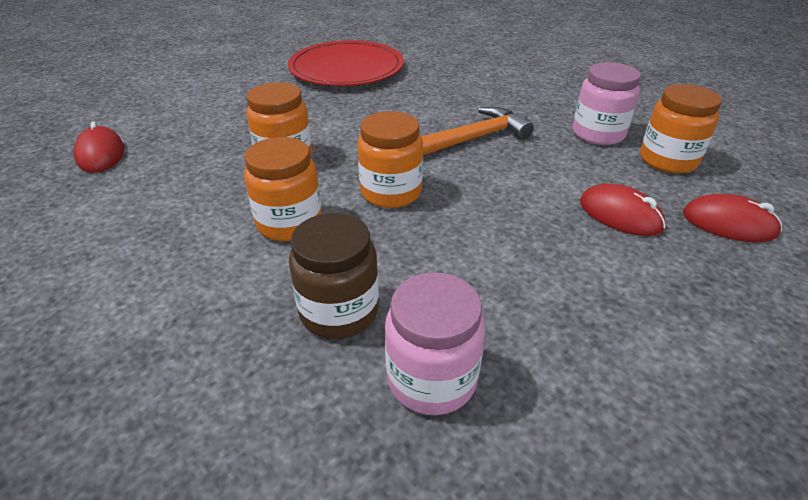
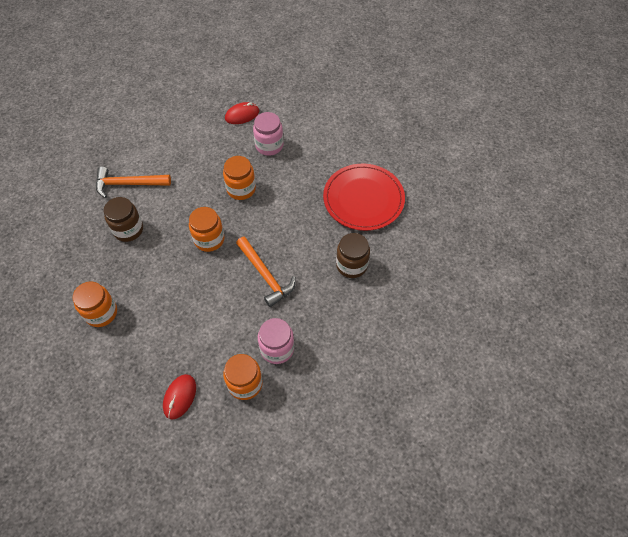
camera: 85 degrees right, 20 degrees up
(187, 319) = (128, 184): none -> orange hammer
(289, 223) = (184, 202): orange jar -> orange jar (101, 313)
(431, 379) = (94, 262): pink jar -> pink jar (269, 145)
(453, 80) = (351, 265): none -> brown jar
(620, 215) = (188, 344): red mouse -> none

